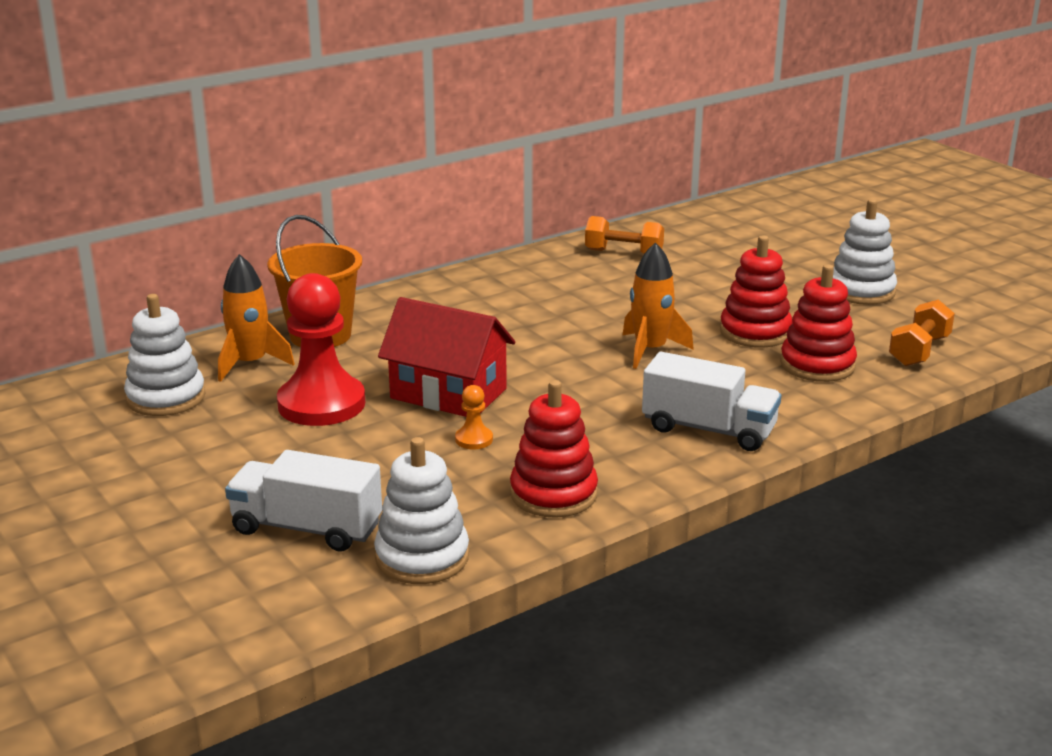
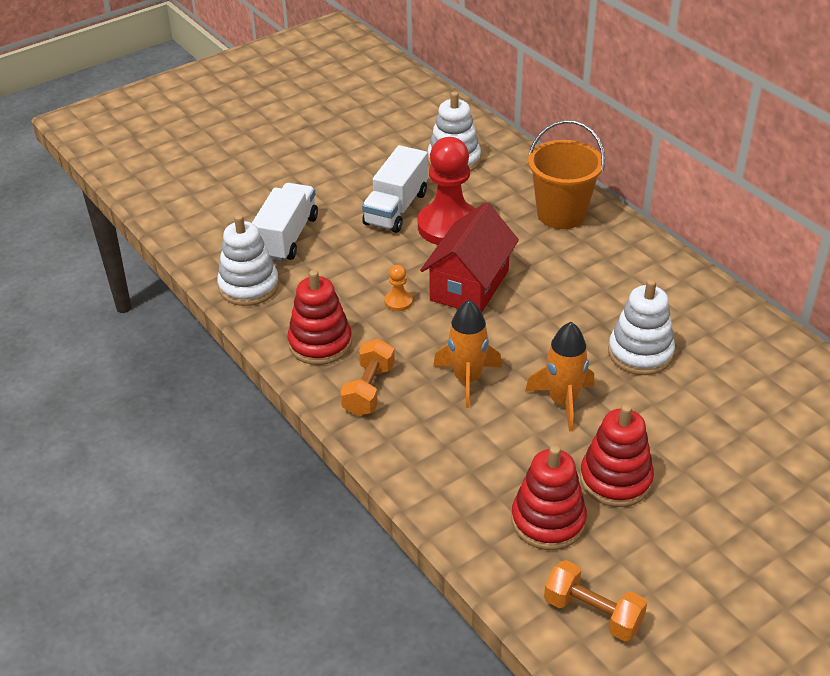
camera: 90 degrees right, 15 degrees up
(250, 364) = (508, 188): orange rocket -> orange rocket (467, 379)
(623, 253) = (793, 389): orange dumbbell -> orange dumbbell (369, 390)
(709, 429) = (416, 432): white truck -> white truck (396, 208)
(861, 291) = (746, 585): white stacking toy -> white stacking toy (640, 353)

